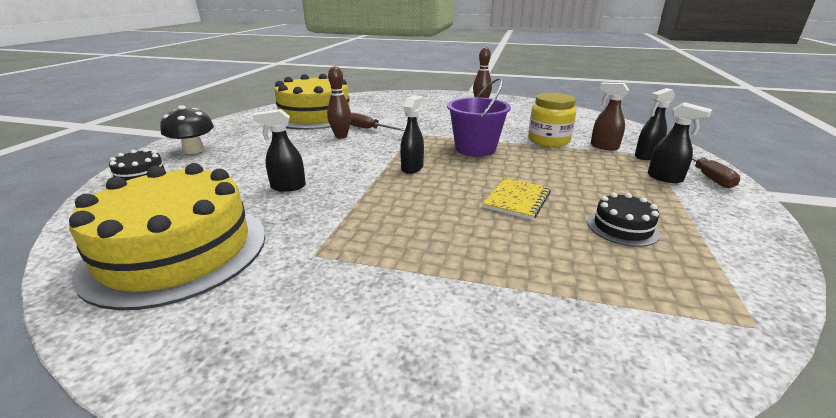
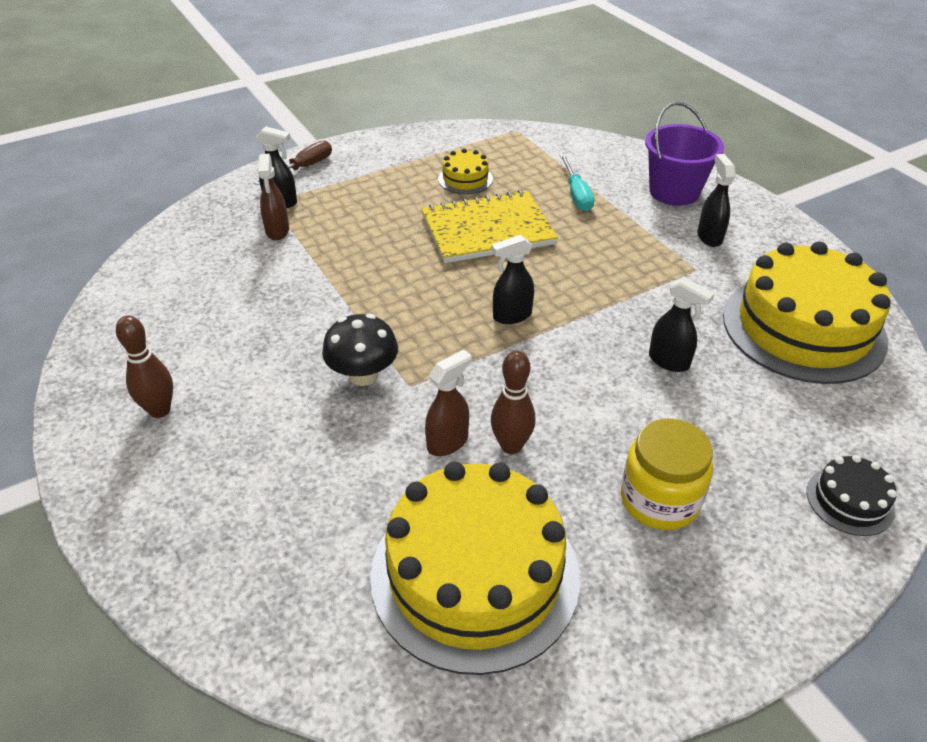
camera: 135 degrees left, 15 degrees up
(193, 150) = (764, 549): black mushroom -> black mushroom (363, 375)
(369, 129) = (448, 442): brown screwdriver -> brown spray bottle
(475, 149) = (397, 306): purple bucket -> purple bucket (674, 191)
(517, 200) = (487, 230): yellow notebook -> yellow notebook, size x1.74
(521, 270) = (576, 194): none -> turquoise screwdriver
(548, 140) = (298, 270): yellow jar -> yellow jar (659, 500)
(622, 227) = (465, 179): black cake -> yellow cake
(665, 178) = (336, 183): black spray bottle -> black spray bottle (709, 237)

